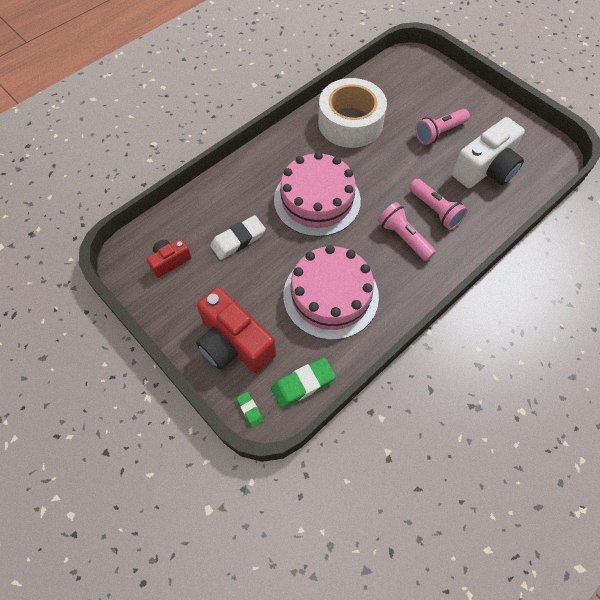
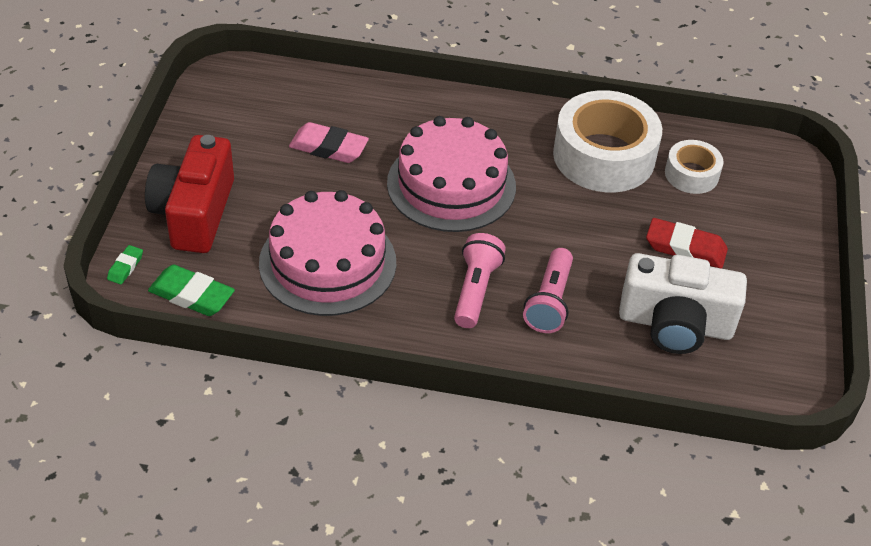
camera: 50 degrees right, 15 degrees down
(170, 261) = (250, 110): red camera -> none
(238, 240) = (328, 148): white eraser -> pink eraser
(391, 97) = (691, 174): none -> white tape
(439, 132) = (685, 248): pink flashlight -> red eraser

